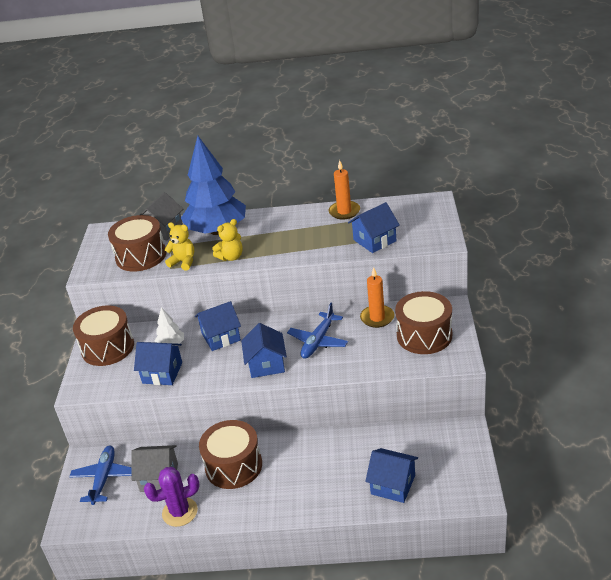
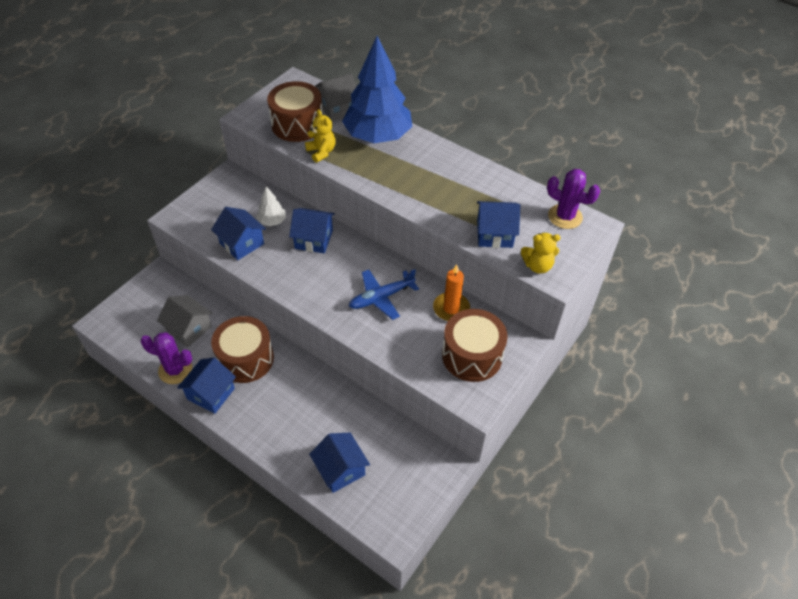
camera: 30 degrees right, 15 degrees up
(104, 478) = (155, 301): blue plane -> none
(108, 348) = (228, 192): brown drum -> none
(231, 257) = (361, 171): yellow teddy bear -> yellow teddy bear (537, 266)
(266, 364) = (321, 291): blue house -> blue house (211, 394)
(344, 211) = (501, 184): orange candle -> none
(410, 206) = (565, 217): none -> purple cactus

